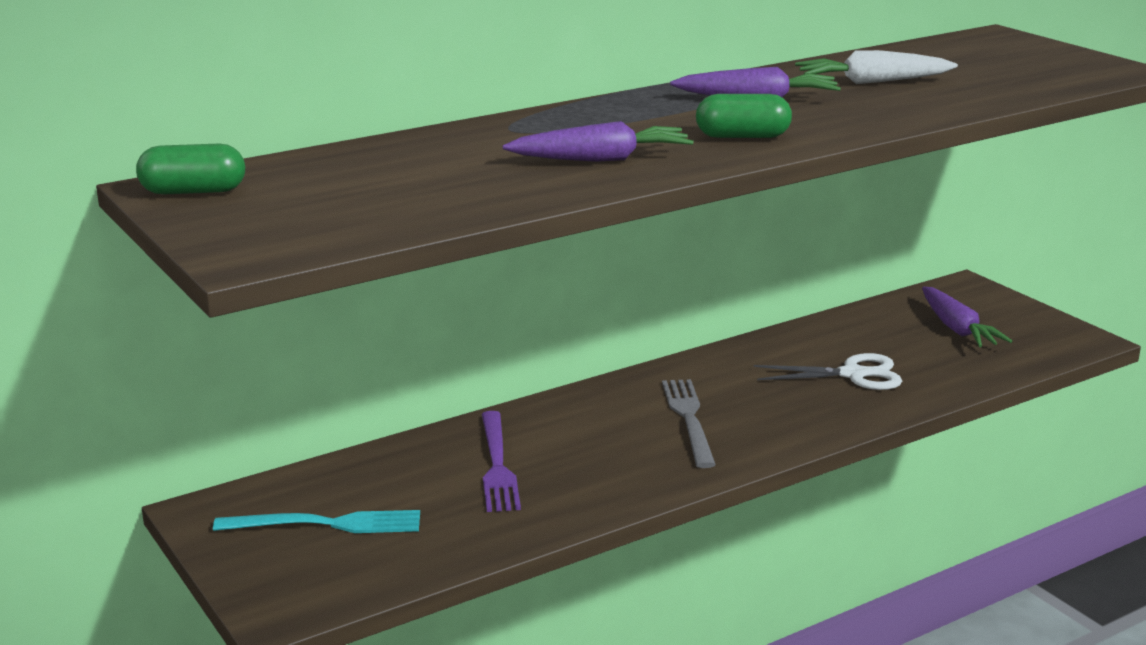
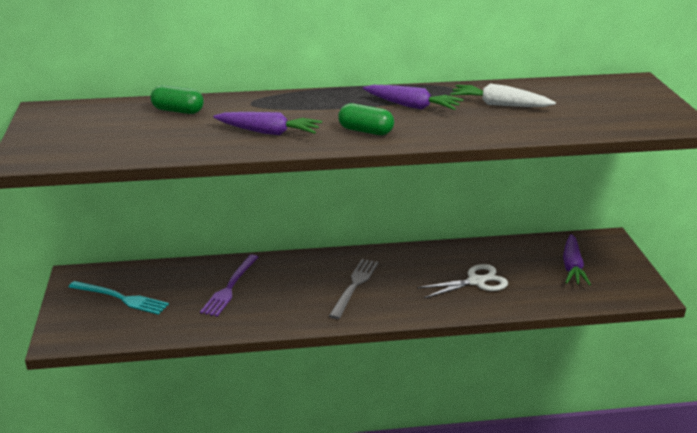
camera: 25 degrees right, 5 degrees up
(193, 191) = (53, 114): green capsule -> green capsule (178, 111)
(853, 374) = (476, 281): white scissors -> white scissors turned 45 degrees counterclockwise

